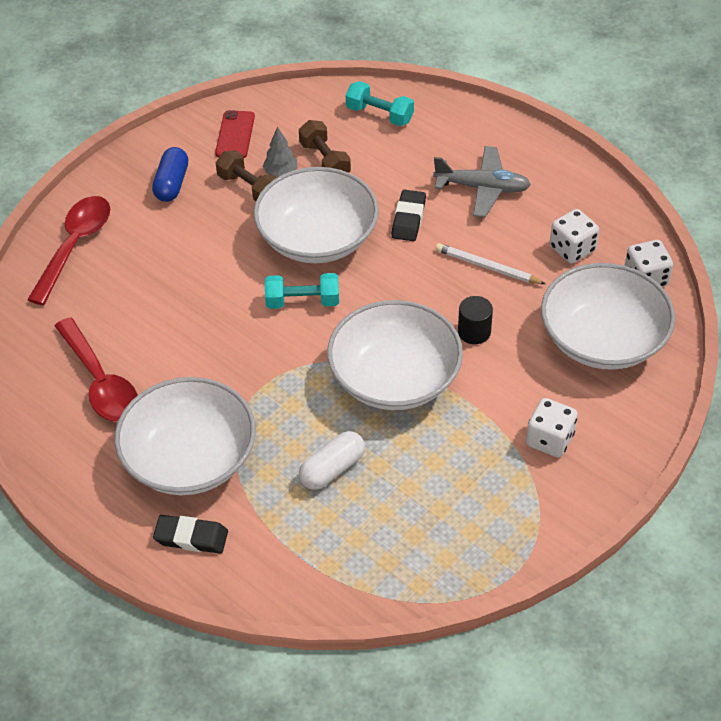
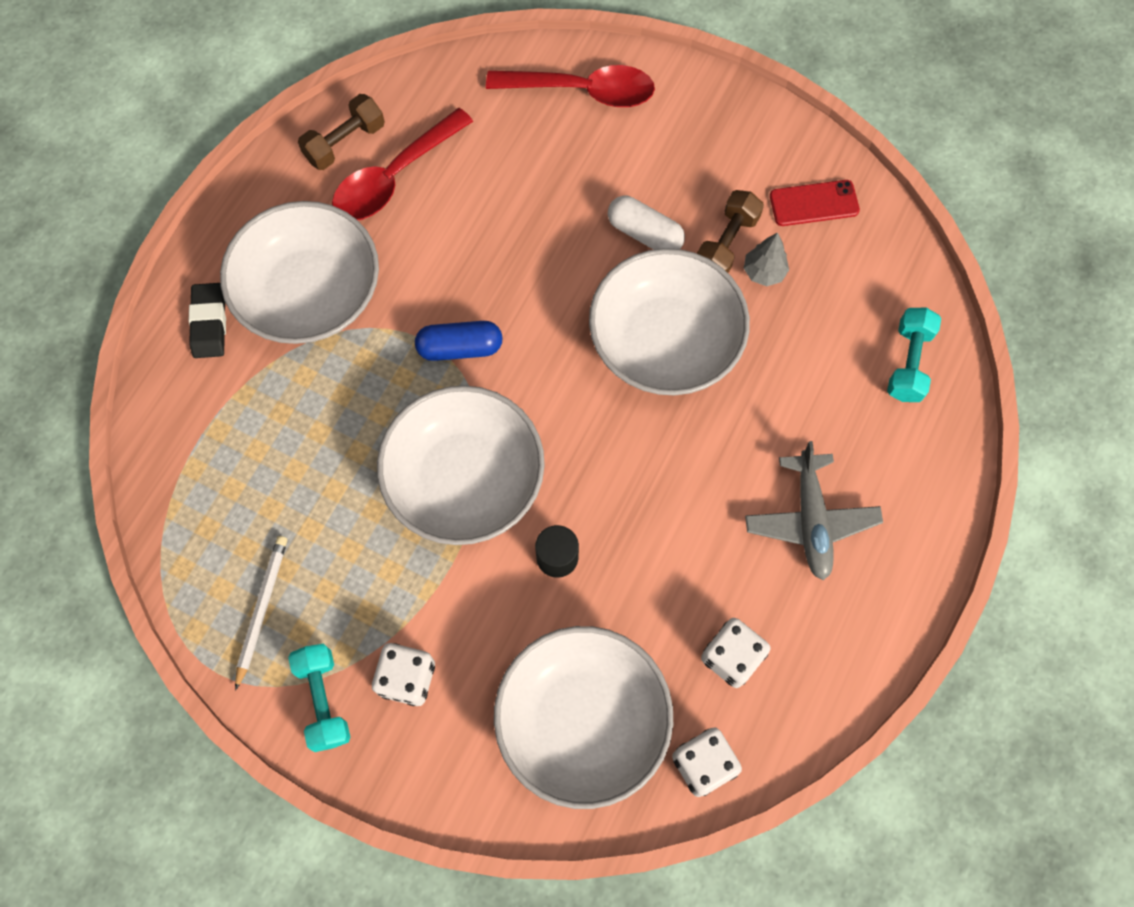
camera: 75 degrees right, 20 degrees up
(172, 184) = (708, 159): blue capsule -> blue capsule (460, 348)
(302, 301) = (558, 350): turquoise dumbbell -> turquoise dumbbell (323, 700)
(325, 161) = (801, 317): brown dumbbell -> brown dumbbell (345, 142)
(332, 469) = (320, 441): white capsule -> white capsule (644, 233)
(408, 219) = (727, 439): black eraser -> none
(487, 267) = (670, 553): white pencil -> white pencil (262, 609)

